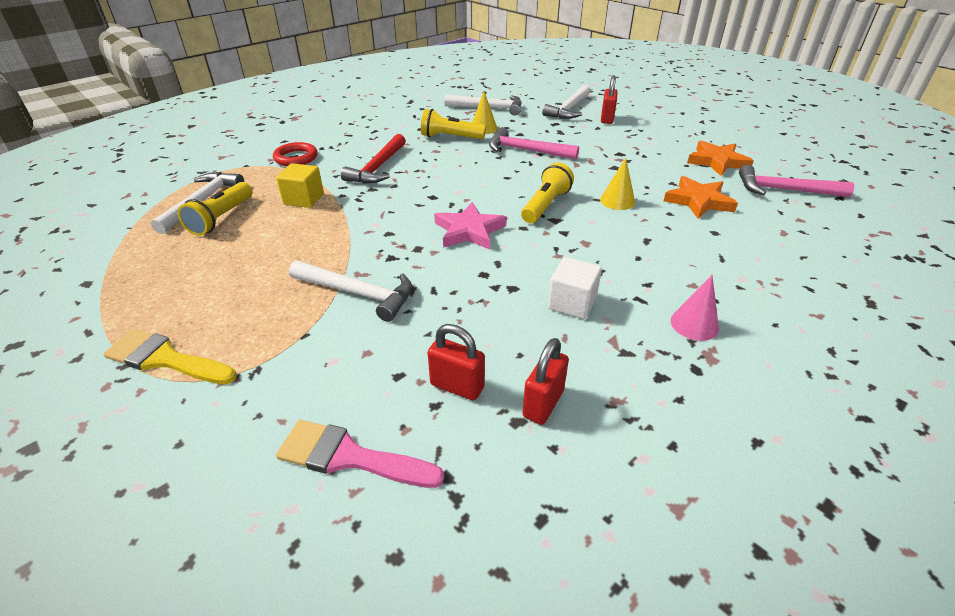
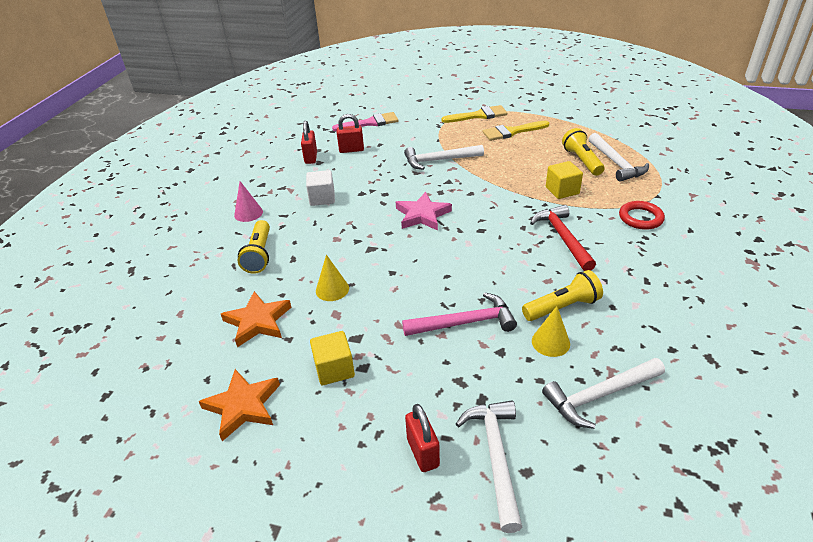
camera: 150 degrees right, 0 degrees up
(196, 296) = (511, 132): none -> yellow brush
(545, 205) = (388, 259): yellow flashlight -> yellow flashlight (259, 255)
(641, 158) = (334, 369): none -> yellow cube
(784, 190) = (167, 381): pink hammer -> none

